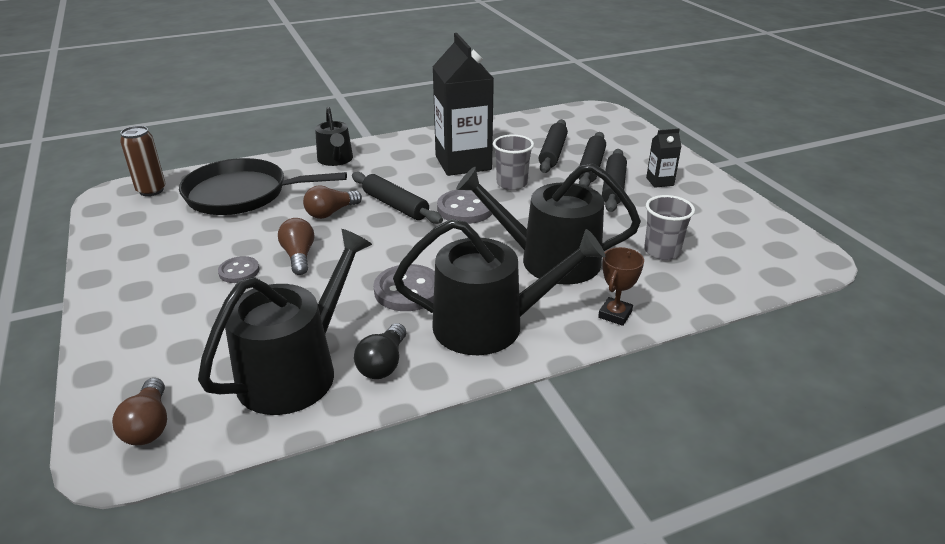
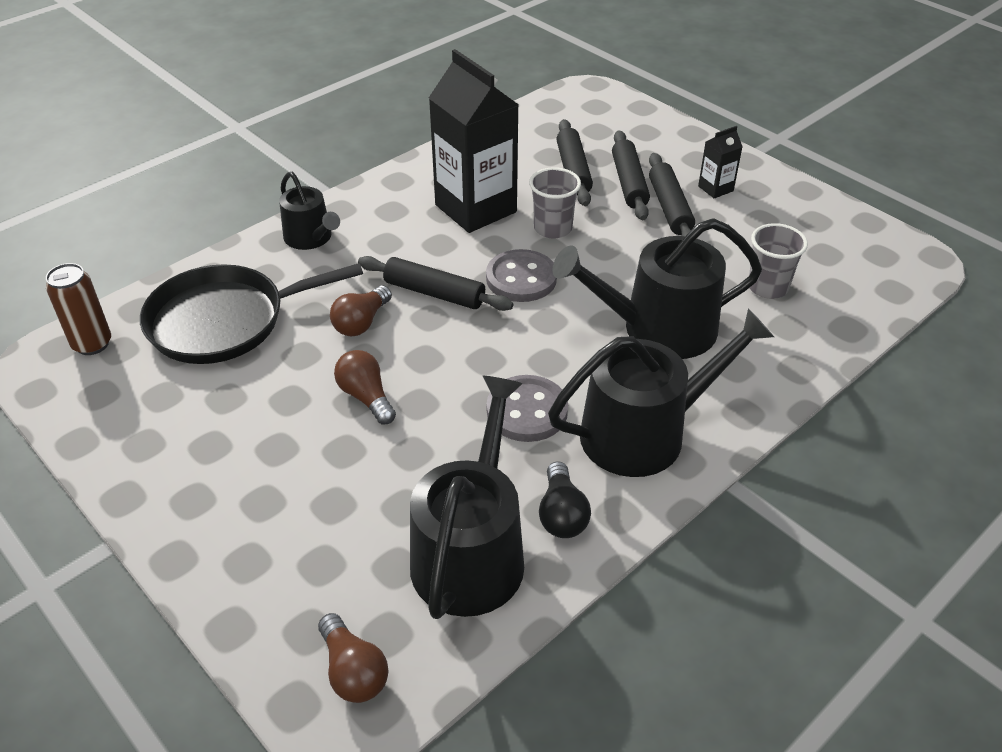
camera: 20 degrees left, 10 degrees up
(239, 271) = (307, 438): grey button -> none
(615, 314) = (764, 383): brown trophy -> none

